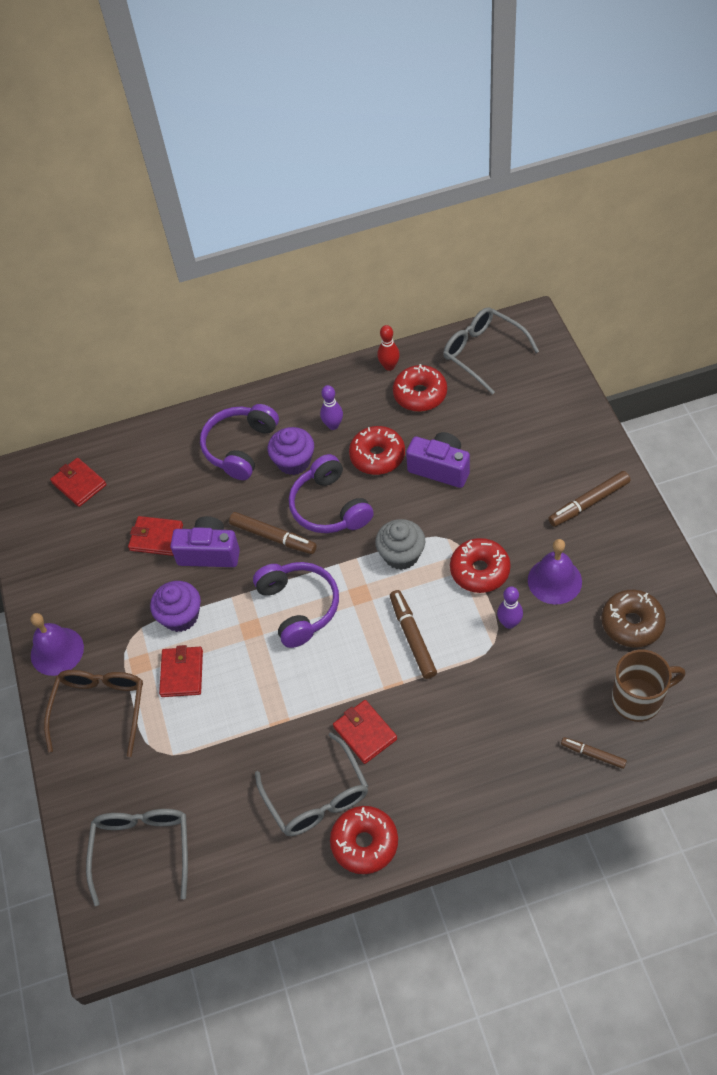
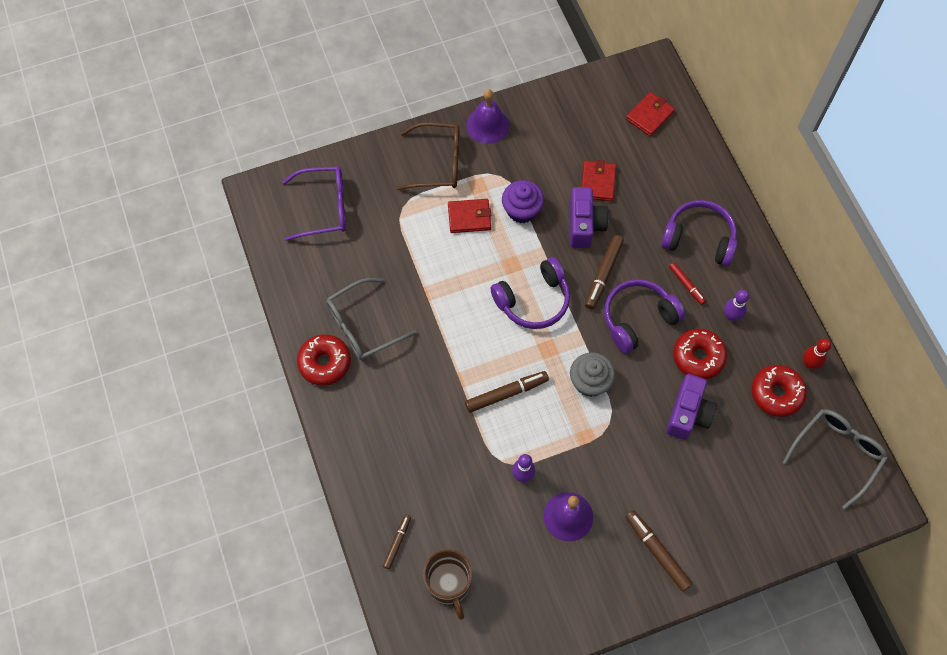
camera: 80 degrees right, 10 degrees up
(142, 849) = (324, 208): grey glasses -> purple glasses
(294, 461) = (686, 285): purple cupcake -> red marker
(365, 733) = (417, 359): red wallet -> none
(480, 571) = (576, 450): red donut -> none
(632, 623) = (525, 584): brown donut -> none

